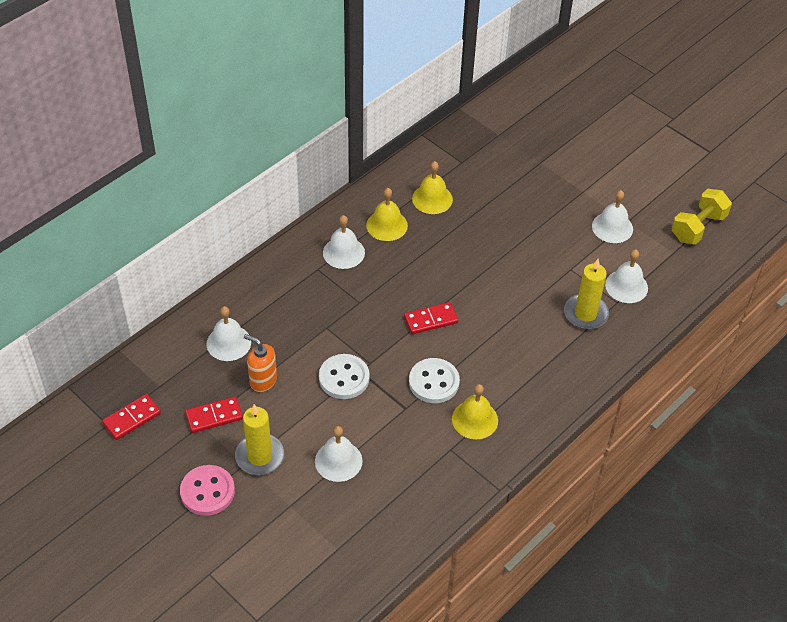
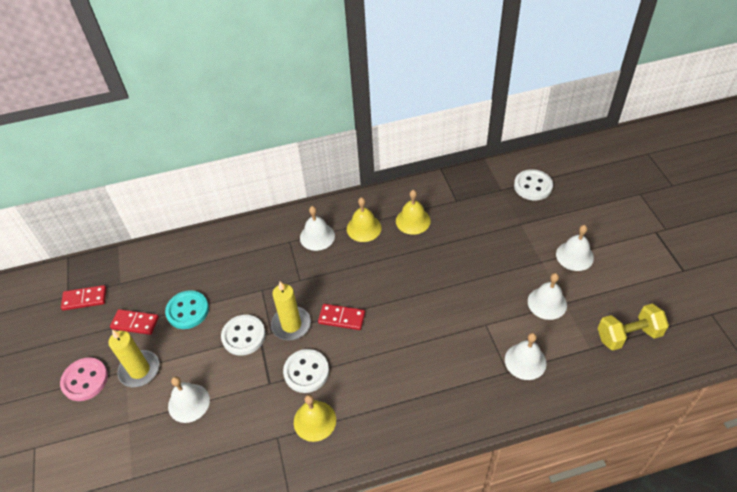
camera: 35 degrees right, 0 degrees up
(228, 343) = (188, 271): white bell -> white bell (574, 256)
(263, 380) = (187, 311): orange soap dispenser -> turquoise button
(527, 120) = (533, 186): none -> white button
(585, 314) = (472, 370): yellow candle -> yellow candle (291, 325)

